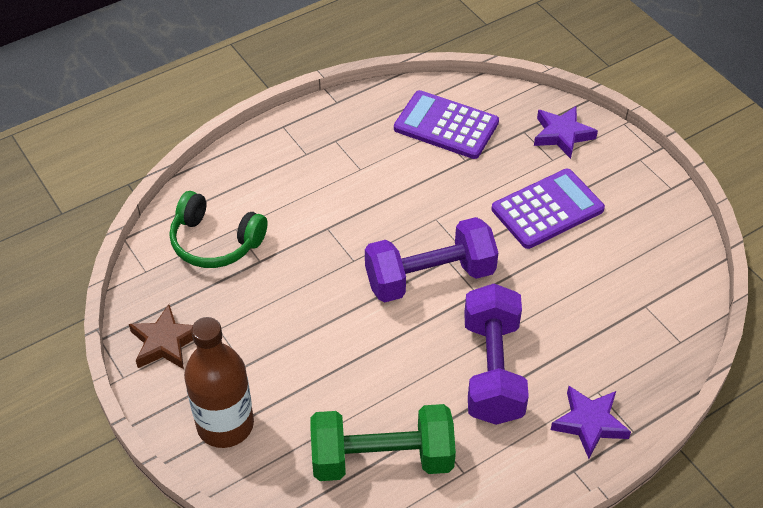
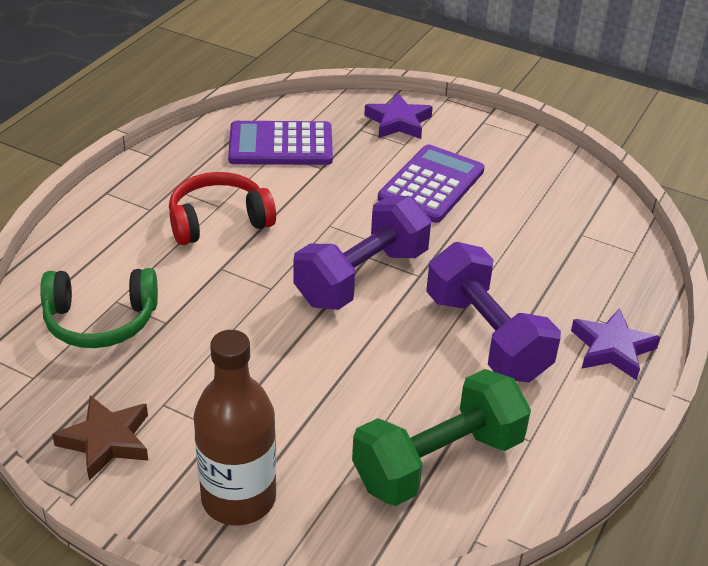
camera: 30 degrees left, 10 degrees down
(351, 183) = (218, 220): none -> red headphones

